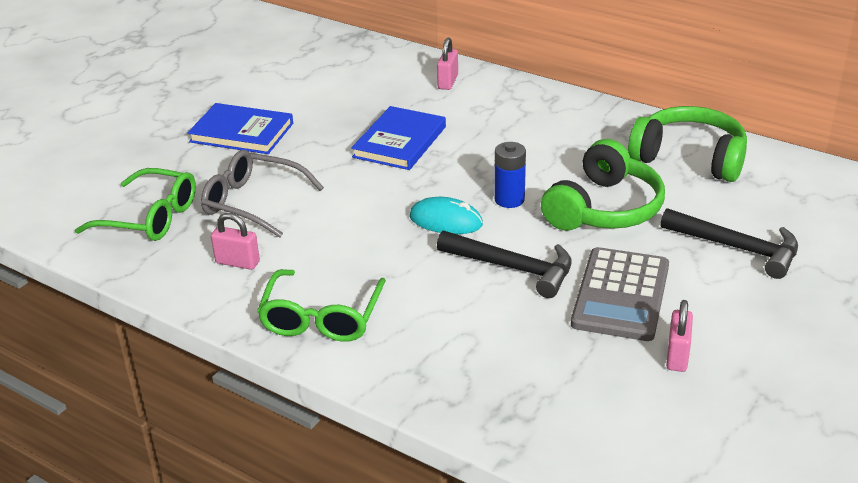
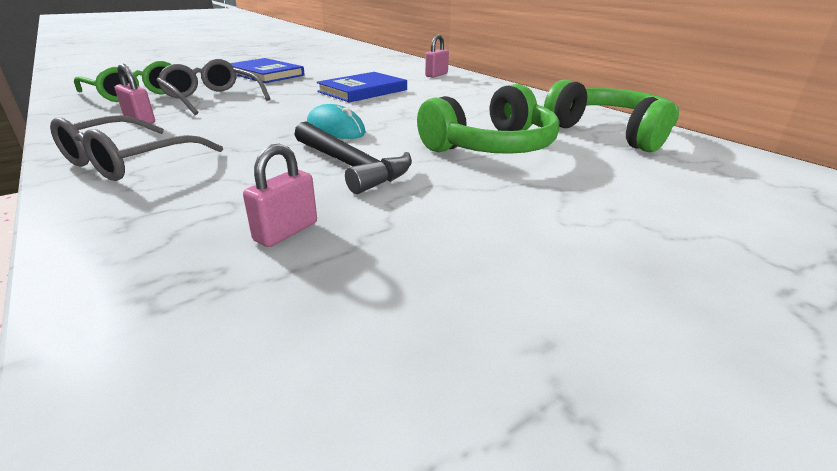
camera: 20 degrees right, 5 degrees down
(322, 317) = (130, 161): green glasses -> grey glasses
(509, 200) = (407, 127): blue battery -> none
(621, 295) = (441, 210): grey calculator -> none
(677, 356) = (454, 291): pink padlock -> pink padlock (286, 232)
(737, 248) = (626, 201): black hammer -> none

